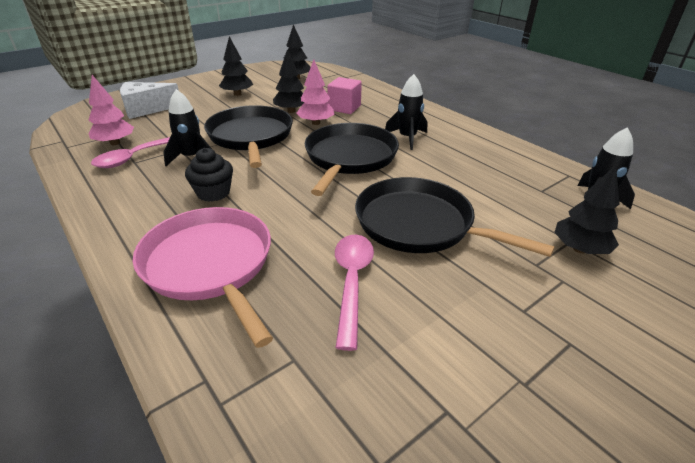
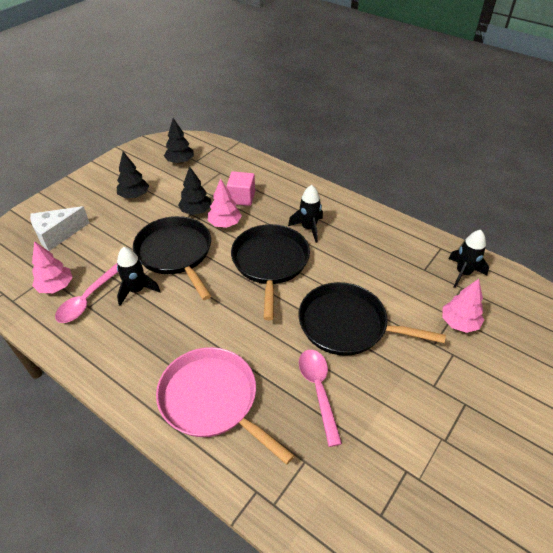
camera: 15 degrees left, 10 degrees up
(213, 193) = (177, 327): black cupcake -> none
(580, 249) = (459, 323): black tree -> pink tree

